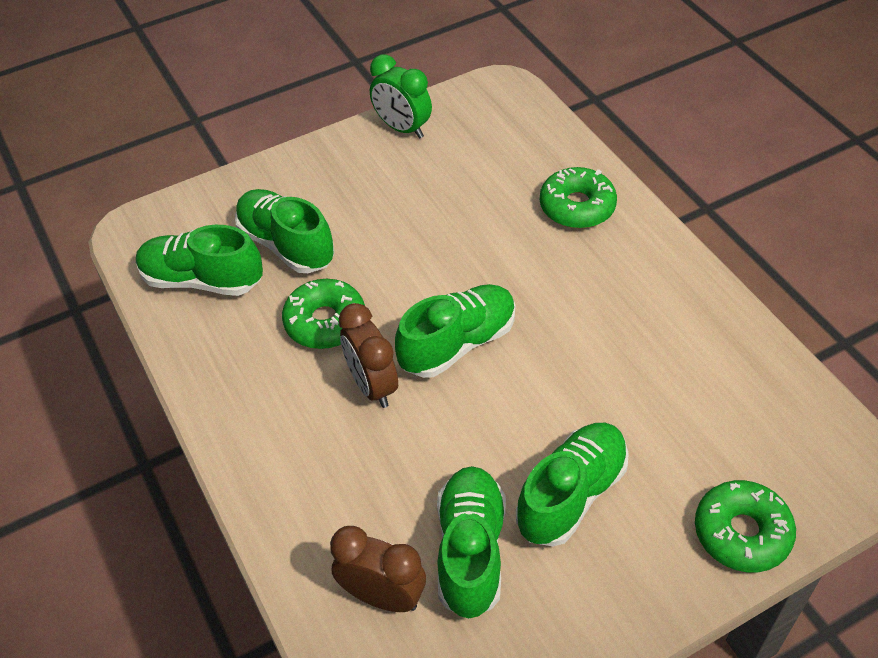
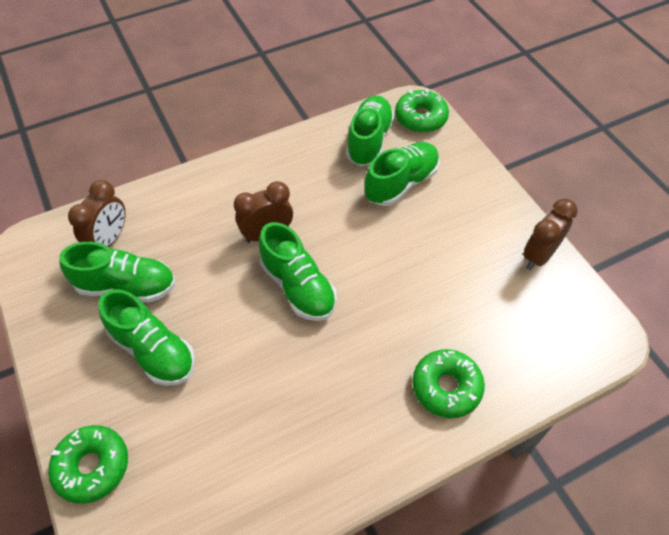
camera: 90 degrees right, 5 degrees up
(325, 322) = (326, 207): green donut -> green donut (420, 118)
(402, 128) = (539, 256): green clock -> brown clock

